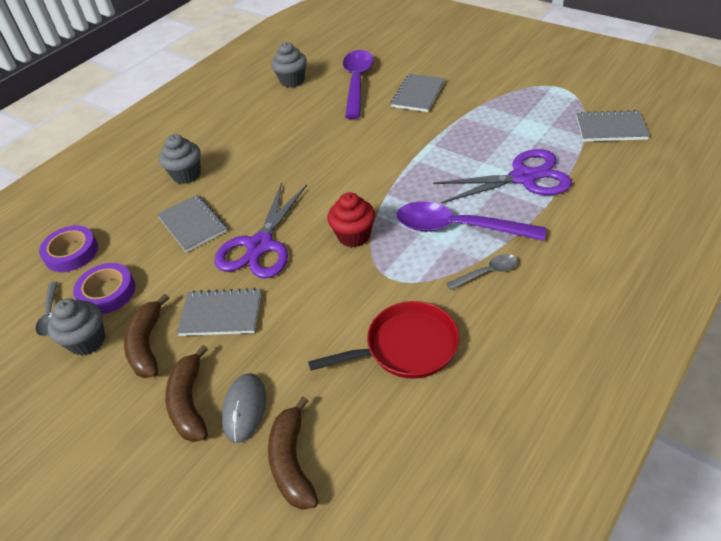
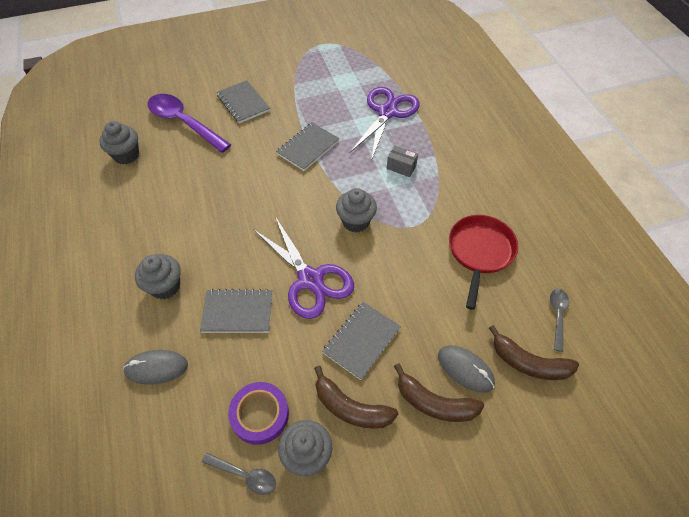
camera: 60 degrees left, 10 degrees up
(71, 252) = (174, 425): purple tape -> none
(113, 215) = (156, 368): none -> grey mouse
(354, 236) = (355, 221): red cupcake -> grey cupcake
(458, 228) = (401, 167): purple spoon -> grey box
(487, 273) = (452, 179): grey spoon -> grey spoon (557, 316)
(611, 128) = (385, 53): grey notebook -> grey notebook (308, 148)

